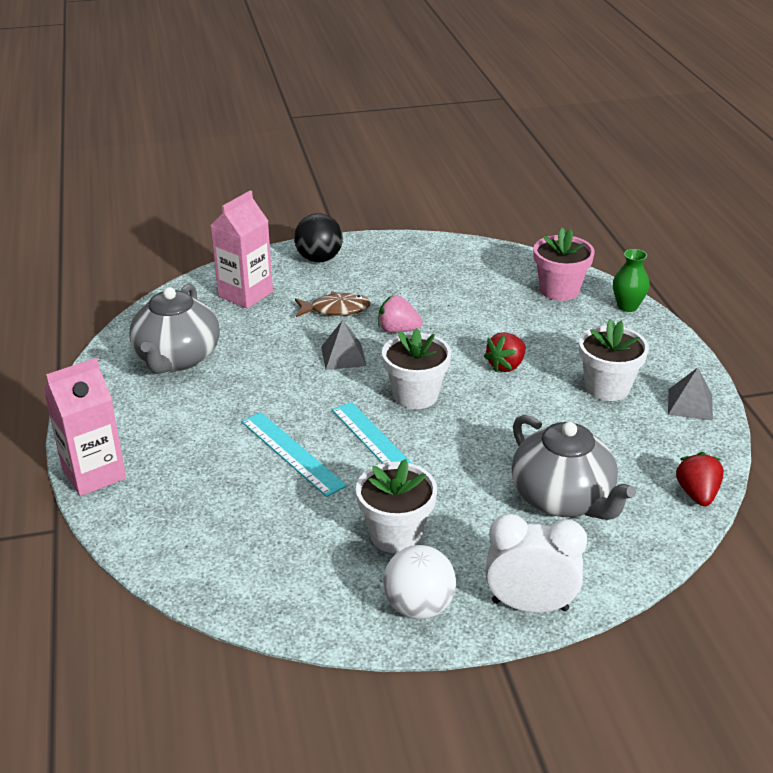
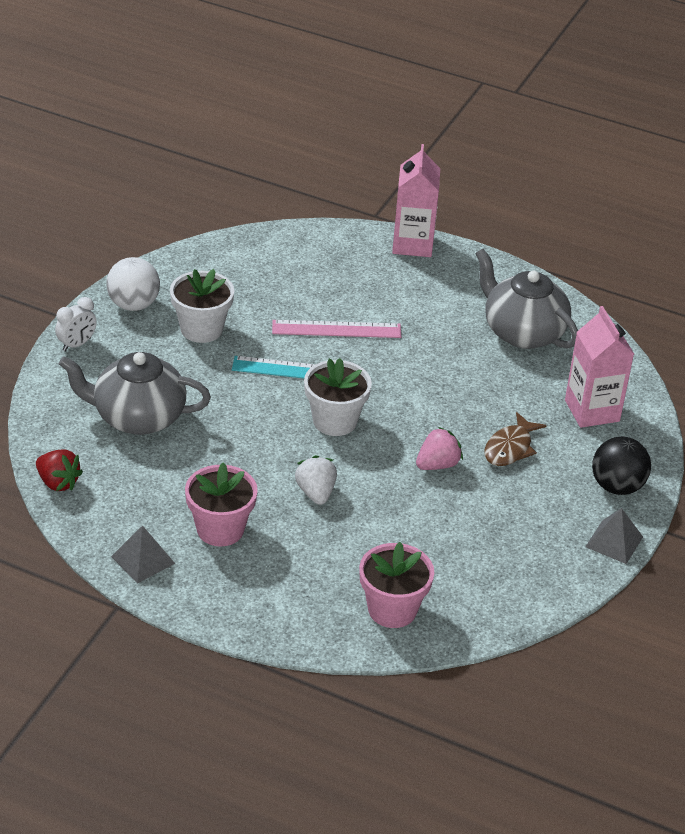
camera: 125 degrees right, 5 degrees up
(292, 453) = (336, 329): turquoise ruler -> pink ruler
(343, 356) = (431, 414): grey pyramid -> grey pyramid (614, 541)
(506, 365) = (316, 493): red strawberry -> white strawberry
(530, 605) = (76, 344): white clock -> white clock, size x0.60
(607, 387) = (220, 529): white flower pot -> pink flower pot
(627, 306) = (314, 635): green vase -> none

